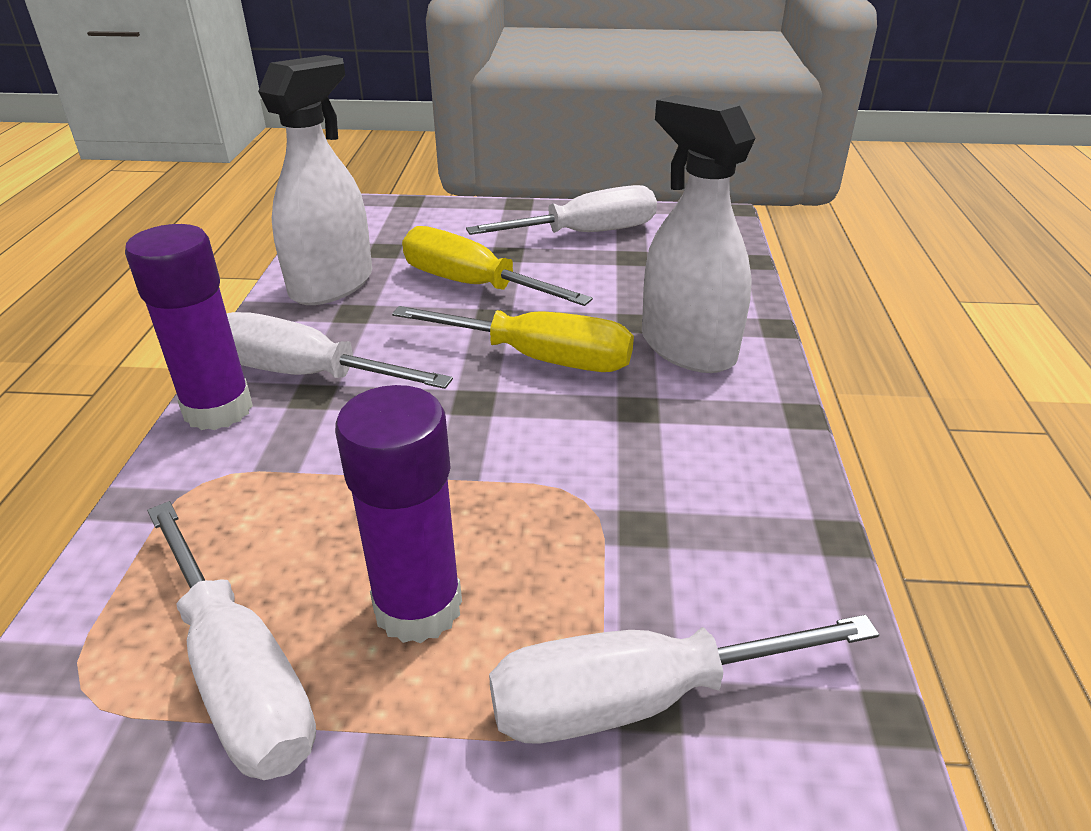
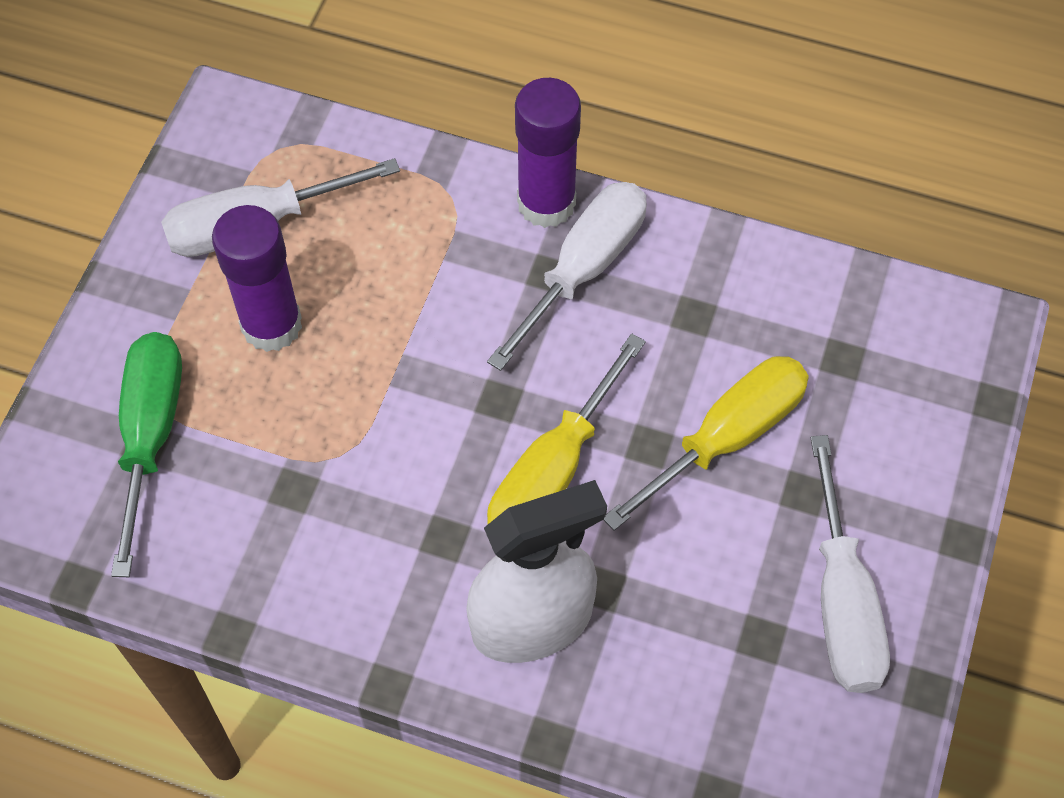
camera: 105 degrees right, 25 degrees up
(332, 284) = (760, 298): white spray bottle -> none
(636, 699) = (151, 435): white screwdriver -> green screwdriver

